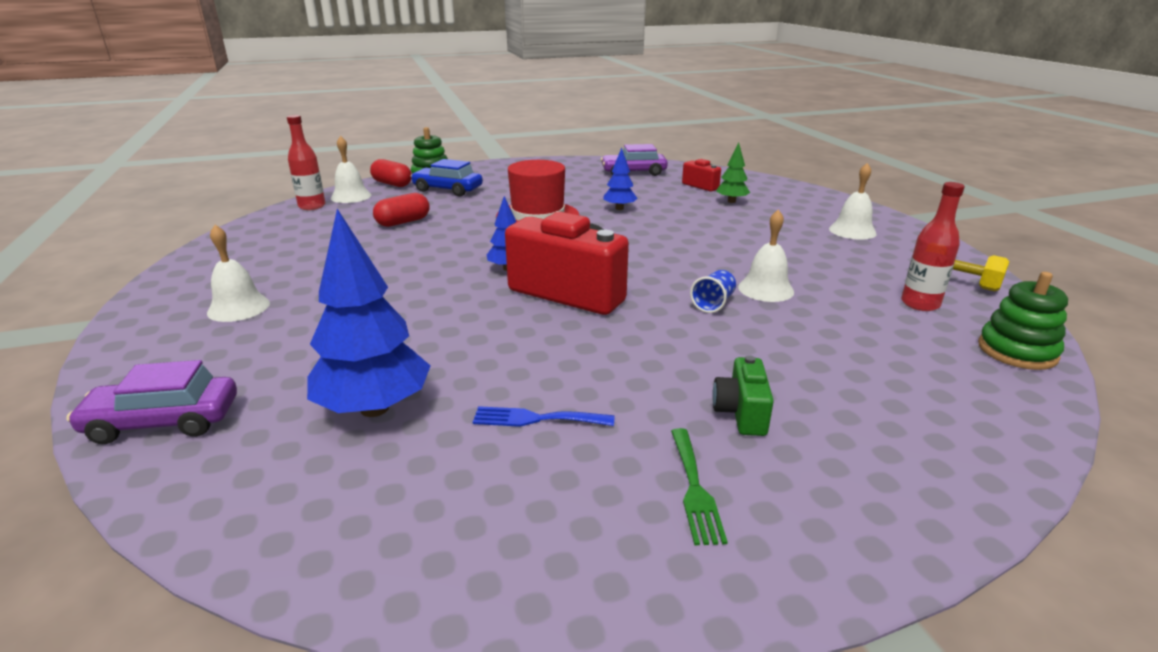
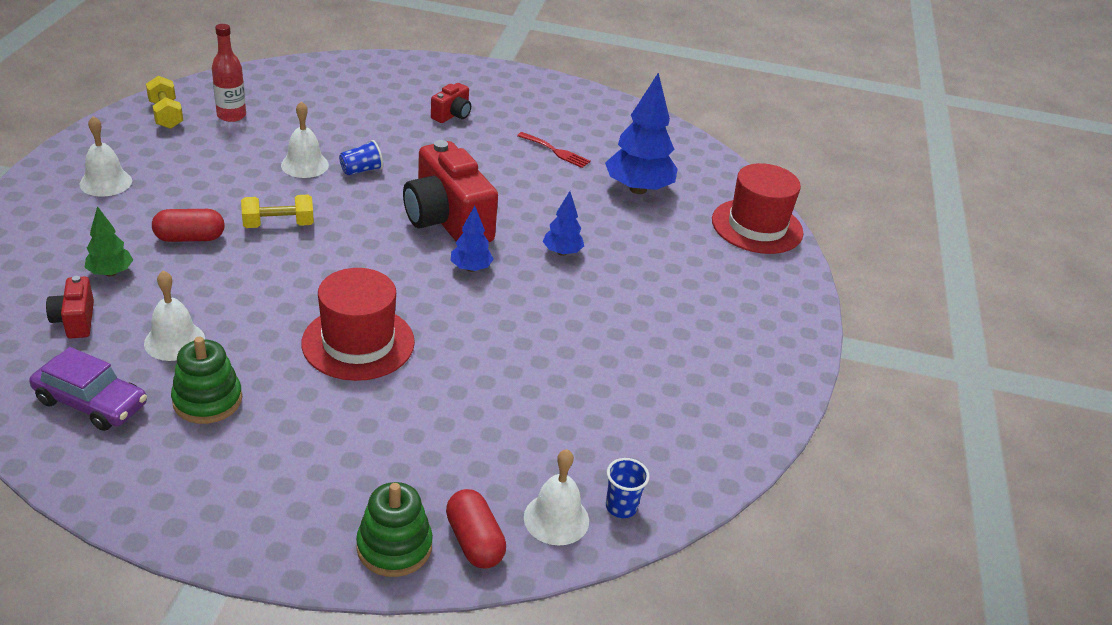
camera: 155 degrees left, 10 degrees up
(163, 422) = (757, 226): purple car -> red hat
(238, 308) = (718, 313): white bell -> white bell (174, 341)
(312, 206) = (621, 507): red bottle -> blue cup
(403, 222) = (519, 401): red capsule -> red capsule (190, 238)
(447, 190) = (406, 474): blue car -> none
(536, 419) = (556, 151): blue fork -> red fork
(619, 208) = (250, 316): blue tree -> blue tree (562, 252)
(694, 247) = (278, 225): none -> yellow dumbbell
(695, 489) = (515, 103): green fork -> none
(741, 413) = (452, 115): green camera -> red camera
(1017, 351) = (253, 79): green stacking toy -> green stacking toy (207, 400)

